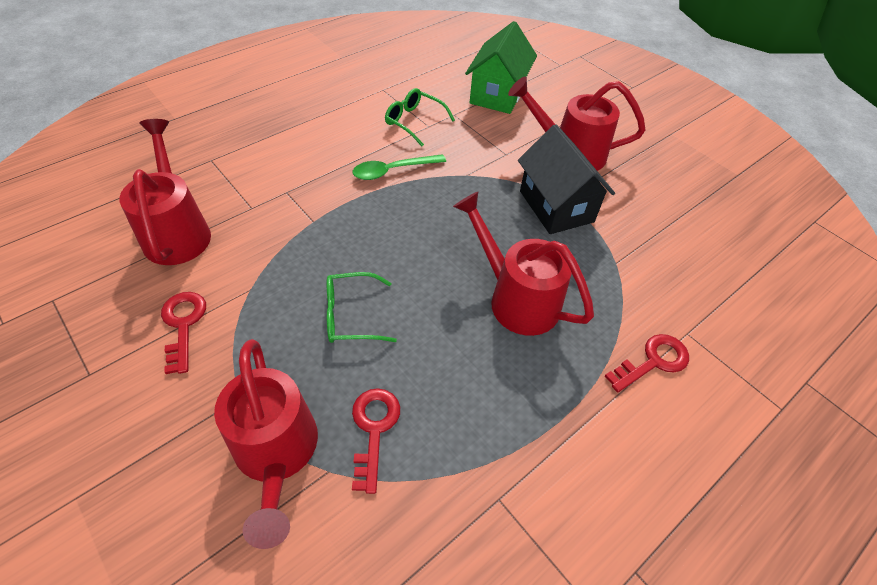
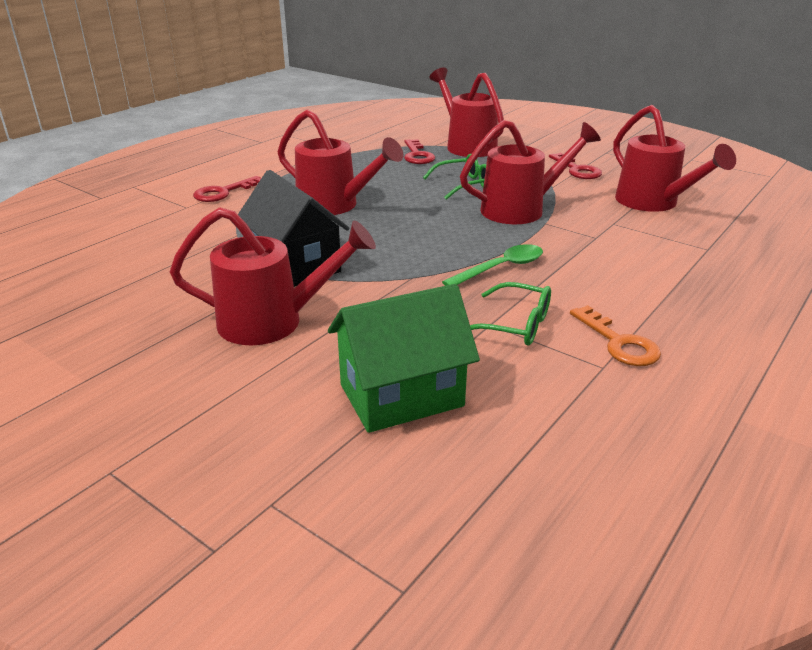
camera: 170 degrees right, 20 degrees down
(320, 248) = (521, 209): none -> red watering can
(361, 100) = (619, 343): none -> orange key
(497, 94) = (401, 395): green house -> green house turned 60 degrees clockwise

